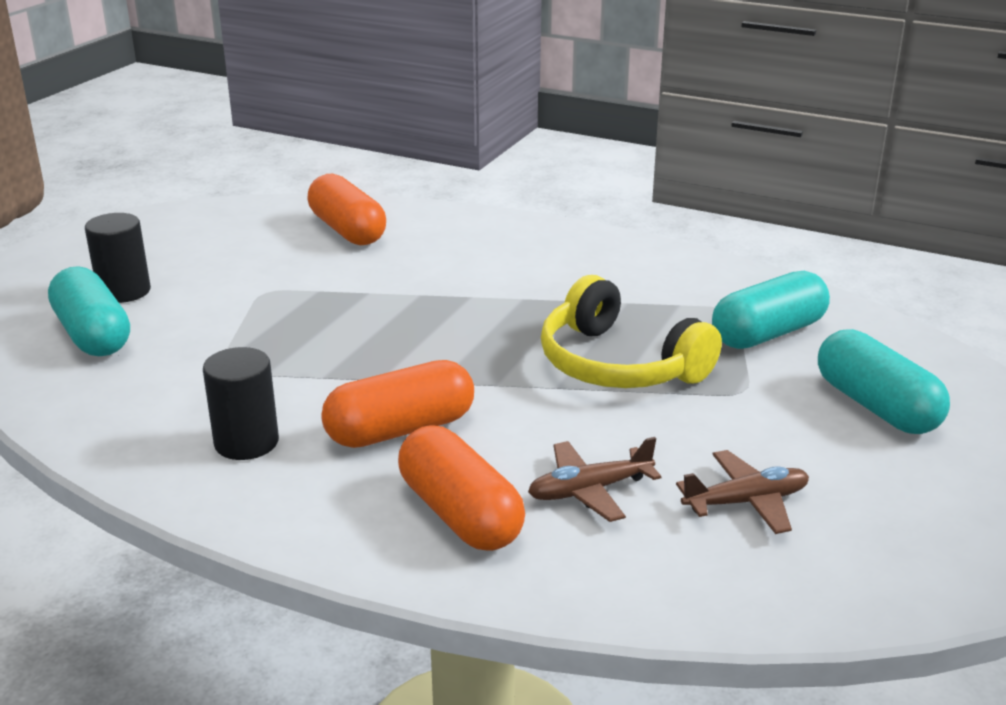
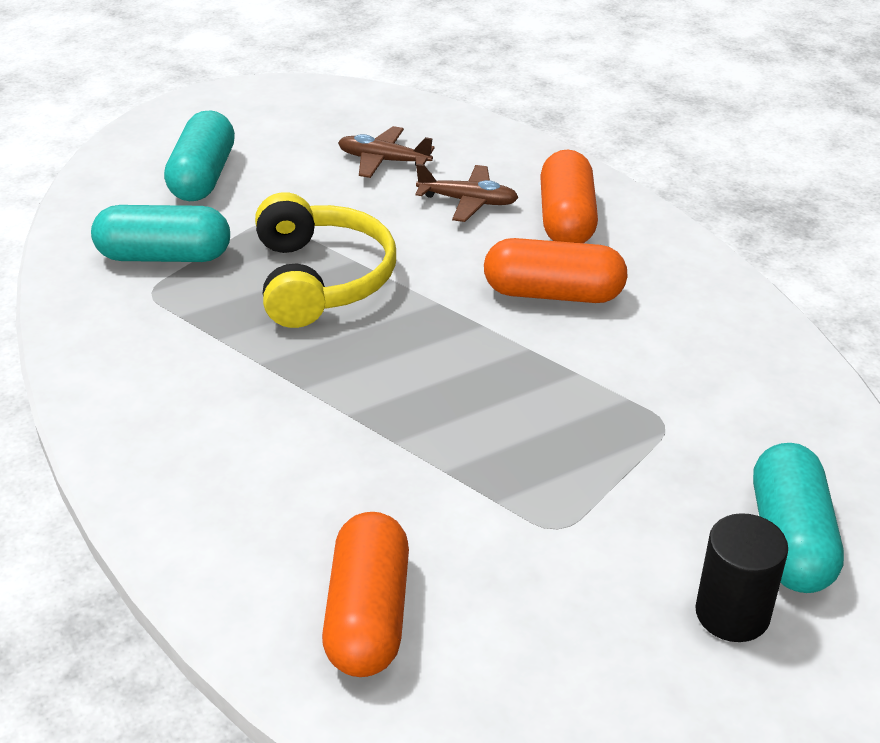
camera: 145 degrees left, 10 degrees up
(246, 442) = (684, 331): black cylinder -> none

